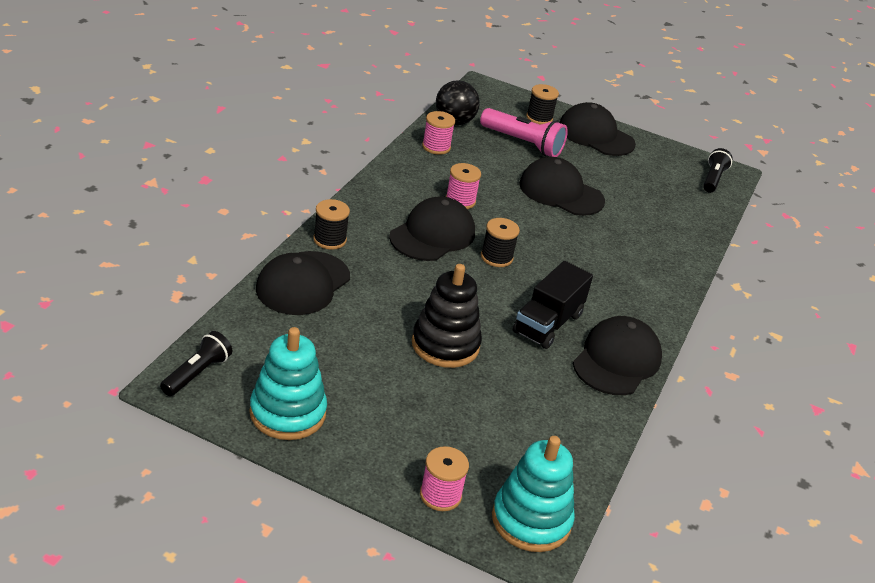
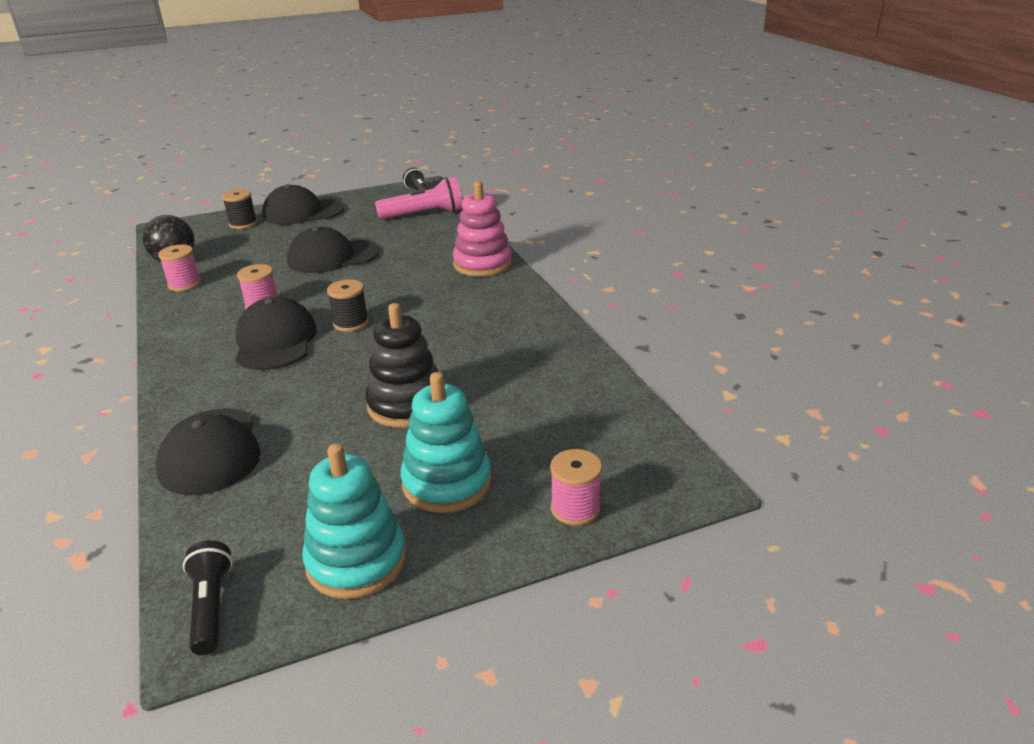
camera: 40 degrees left, 5 degrees down
(329, 240) = (185, 402): black spool -> none
(523, 143) = (255, 245): pink flashlight -> pink flashlight (424, 215)
(531, 520) = (657, 467): turquoise stacking toy -> turquoise stacking toy (447, 483)
(547, 323) = (456, 338): black truck -> none
(616, 360) = (536, 327): black cap -> none
(661, 279) = (482, 264): none -> pink stacking toy

